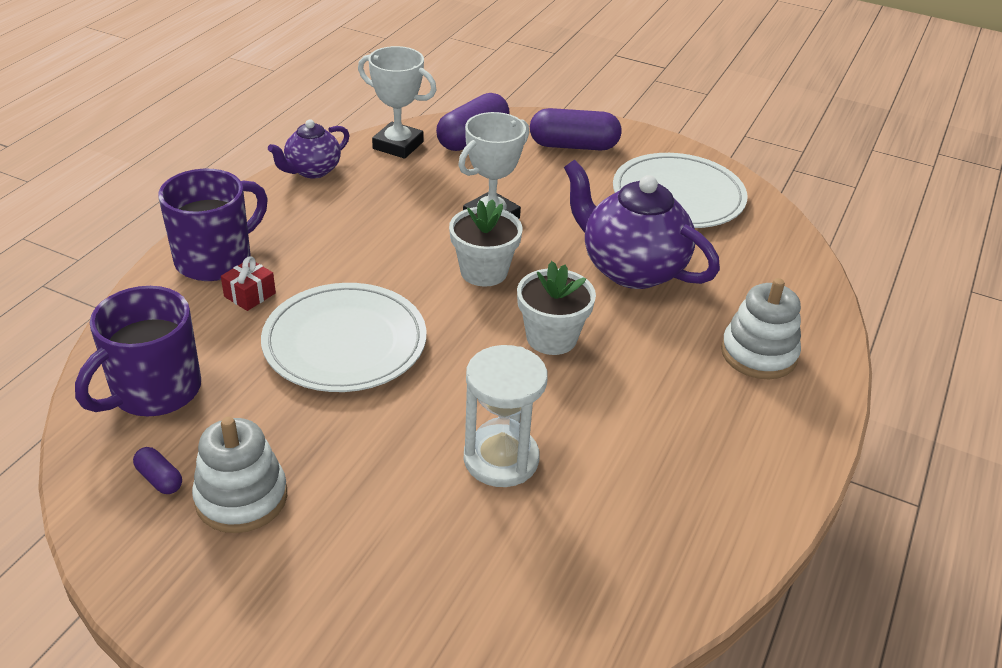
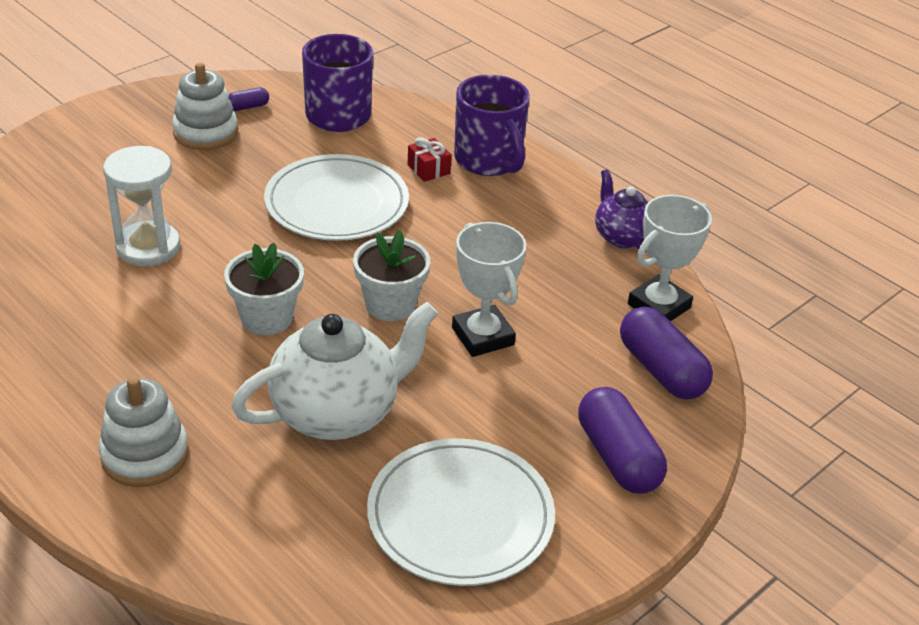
camera: 110 degrees right, 0 degrees up
(573, 146) = (617, 457): purple capsule -> purple capsule turned 45 degrees counterclockwise
(631, 269) = (337, 412): purple teapot -> white teapot

